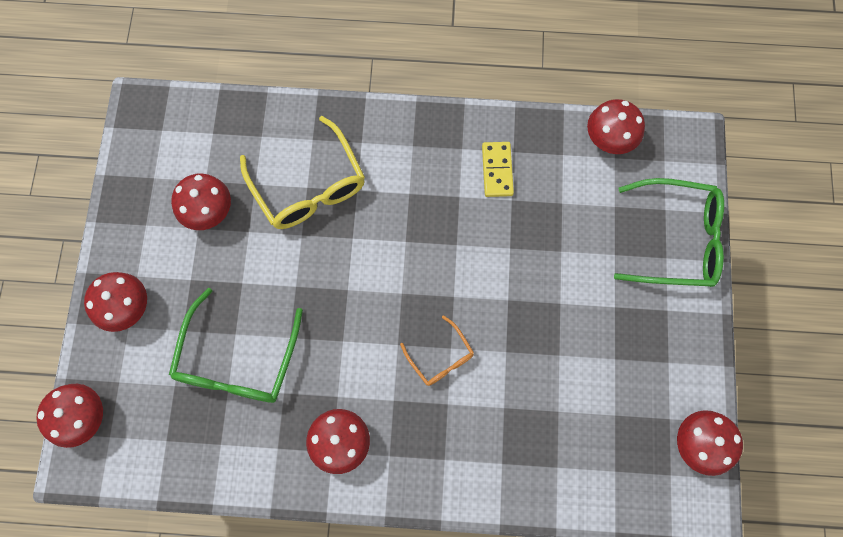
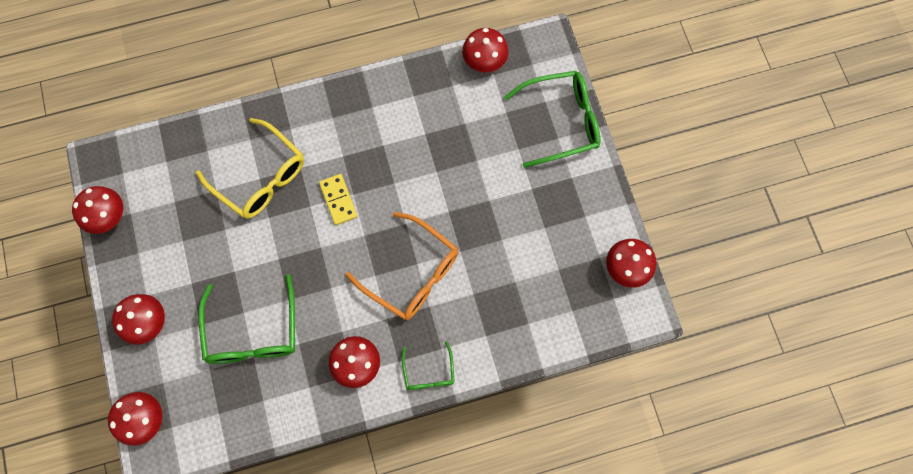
camera: 20 degrees left, 0 degrees up
(209, 212) = (187, 225): red mushroom -> red mushroom (109, 217)
(420, 482) = (429, 372): none -> green glasses
(440, 357) = (411, 273): orange glasses -> orange glasses, size x1.89
(497, 170) = (405, 114): yellow domino -> yellow domino (338, 200)

